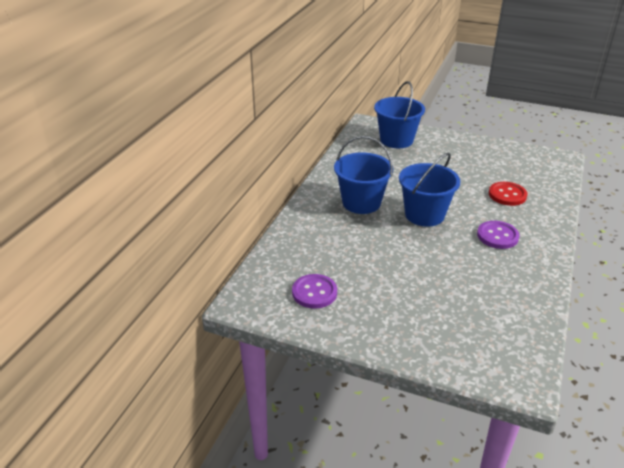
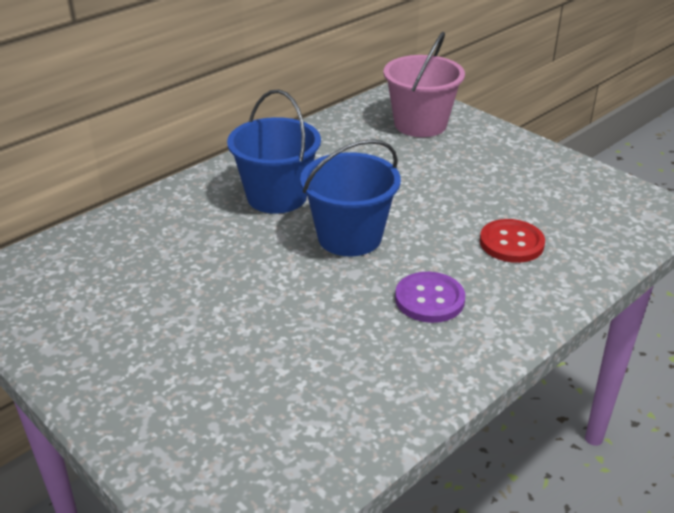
camera: 25 degrees right, 0 degrees up
(314, 292) = (84, 297): purple button -> none
(396, 140) = (420, 124): blue bucket -> pink bucket

